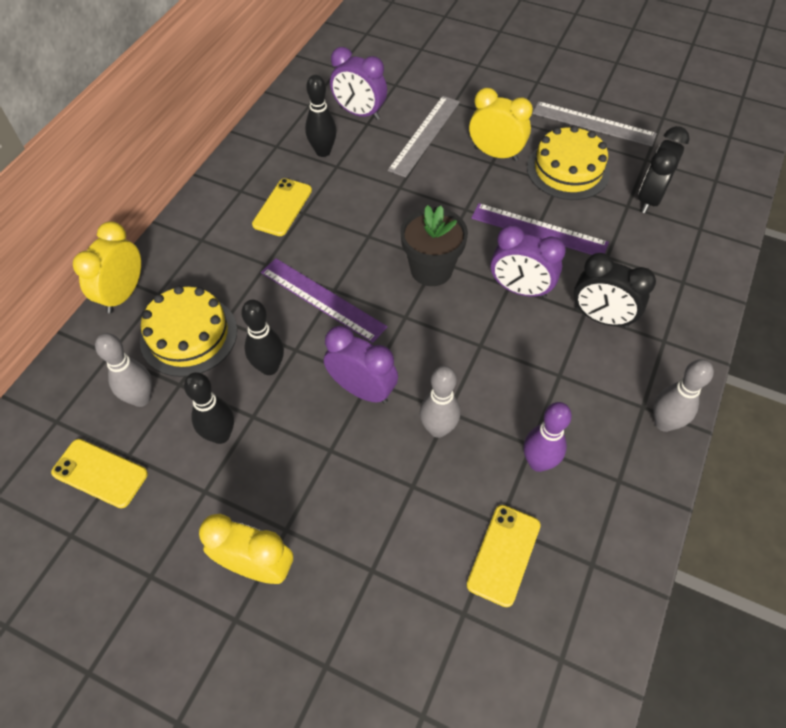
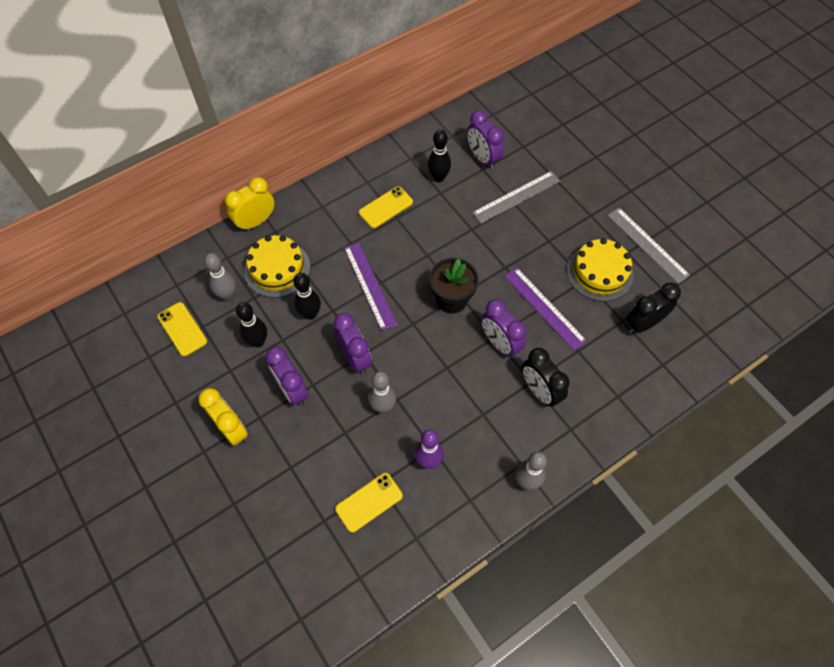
camera: 30 degrees right, 5 degrees up
(307, 471) = (292, 390): none -> purple clock
(495, 154) = (556, 235): yellow clock -> none

